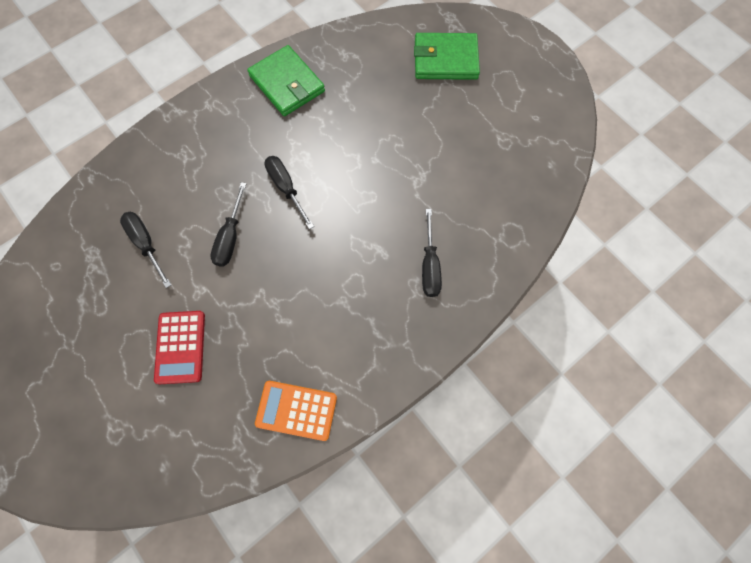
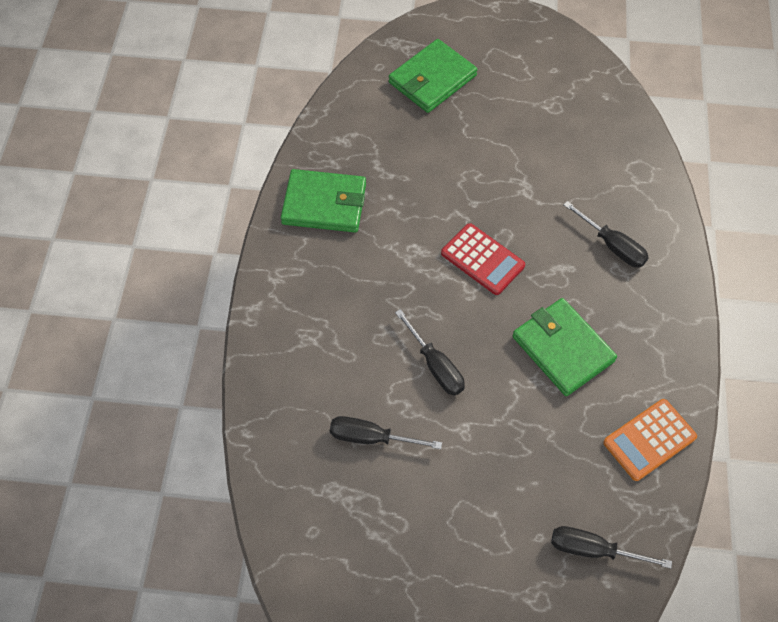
camera: 45 degrees left, 10 degrees down
(180, 347) = (505, 485): red calculator -> red calculator (482, 259)
(286, 188) = (431, 287): black screwdriver -> black screwdriver (593, 549)
(315, 300) = (562, 349): none -> green wallet

